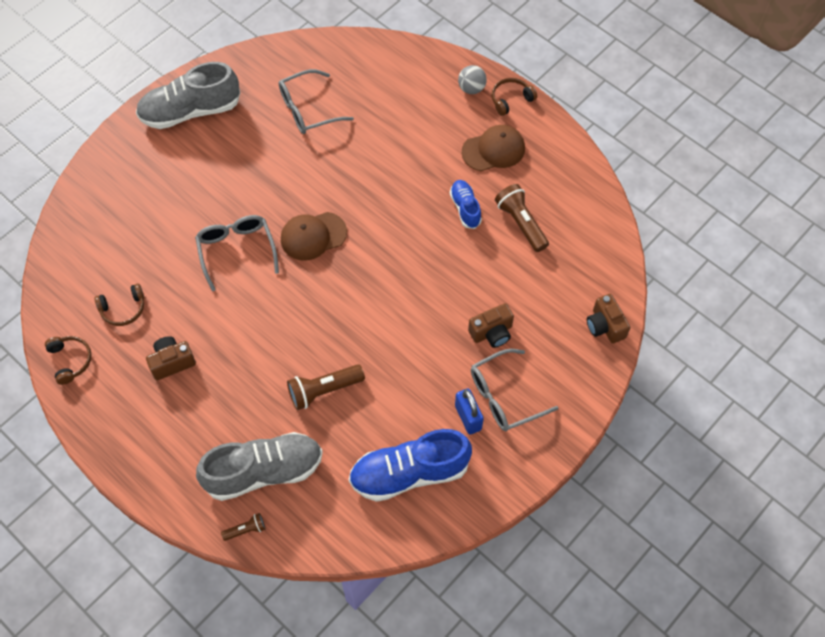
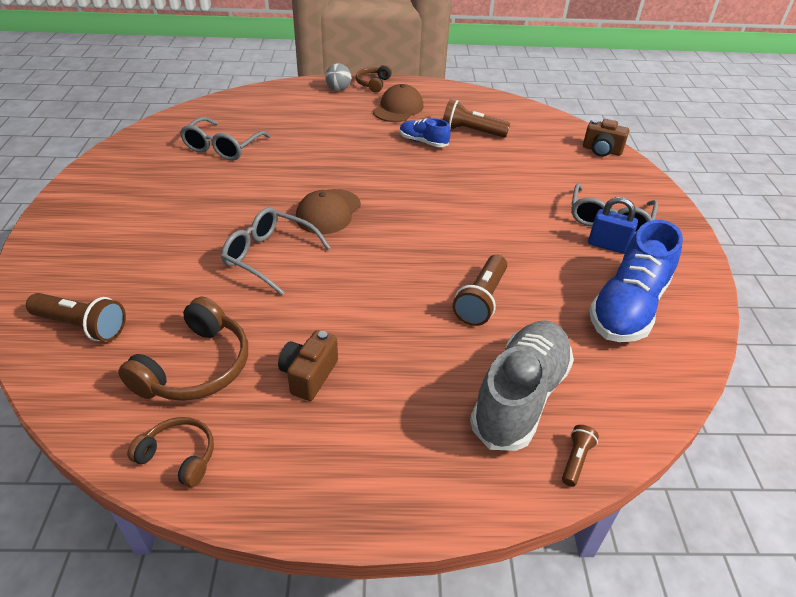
camera: 45 degrees left, 20 degrees down
(93, 231) = (82, 326): none -> brown flashlight
(123, 309) = (196, 367): brown headphones -> brown headphones, size x1.71
(190, 111) = (104, 194): grey shoe -> none
(492, 332) = (544, 191): brown camera -> none

